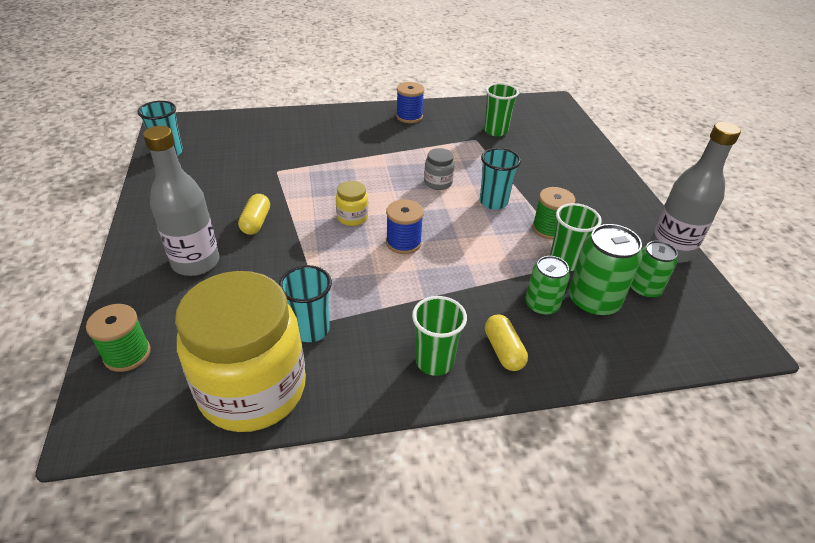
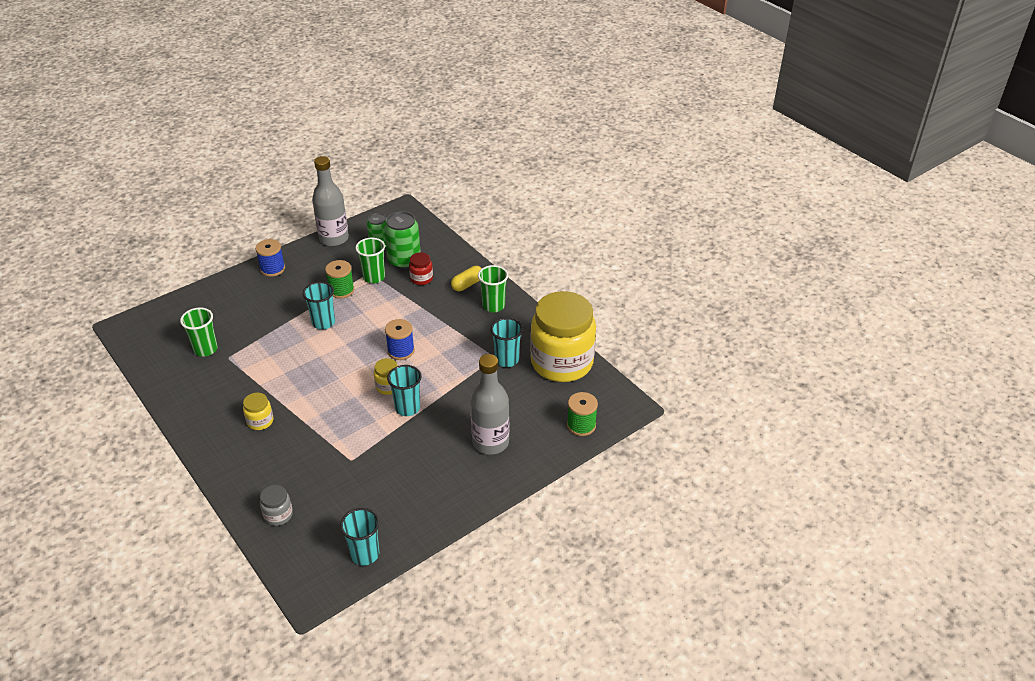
camera: 115 degrees left, 0 degrees up
(256, 222) = (427, 435): yellow capsule -> none
(308, 221) = (407, 408): none -> turquoise cup
(373, 138) = (260, 421): none -> yellow jar
(409, 117) = (203, 413): blue spool -> blue spool (272, 269)
(438, 183) = (313, 358): grey jar -> grey jar (278, 515)
(541, 305) = (421, 278): green can -> red jar

